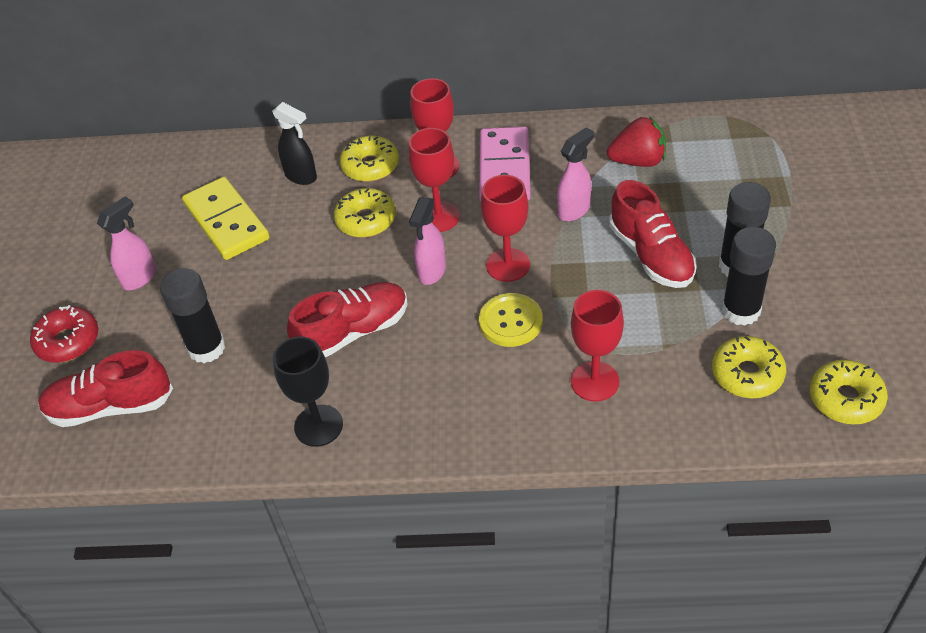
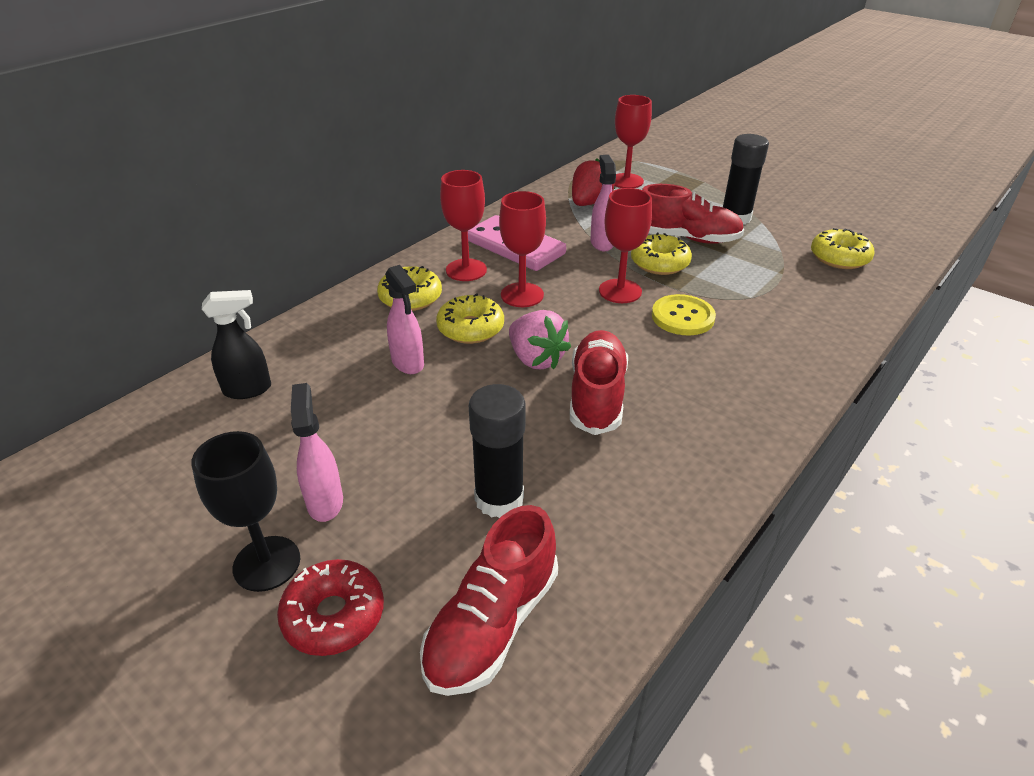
camera: 55 degrees left, 10 degrees down
(226, 222) = (343, 404): yellow domino -> none
(301, 176) = (360, 335): black spray bottle -> black spray bottle (248, 390)
(318, 425) = (693, 470): black goblet -> black goblet (267, 563)
(364, 276) = (536, 359): none -> pink strawberry
(431, 272) = (579, 326): pink spray bottle -> pink spray bottle (408, 363)
(595, 381) = (787, 312): red goblet -> red goblet (626, 181)
(741, 311) = (778, 234): black glue stick -> none
(845, 399) = (893, 239): yellow donut -> yellow donut (659, 263)

